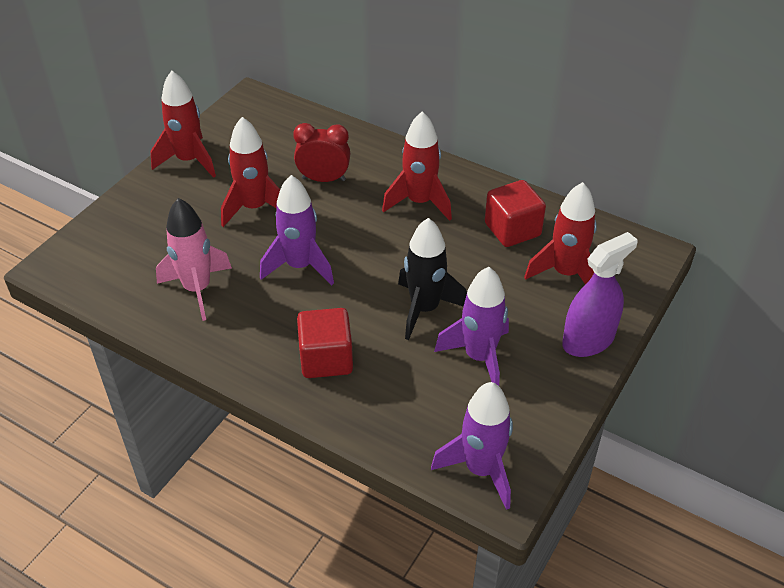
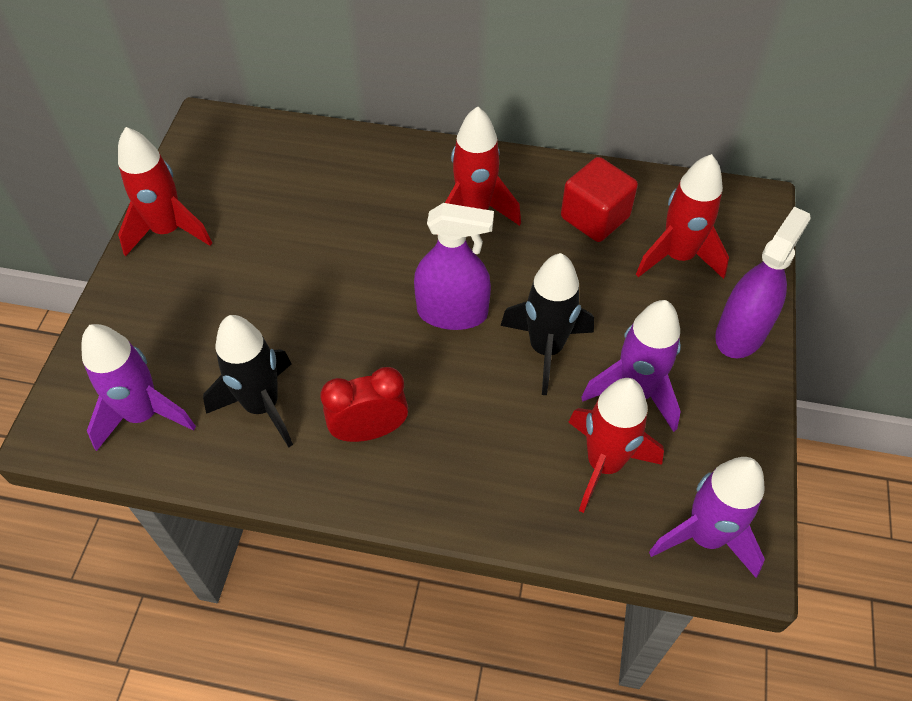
camera: 20 degrees left, 10 degrees up
(197, 289) = (262, 406): pink rocket -> black rocket
(254, 208) = (281, 273): red rocket -> red rocket (604, 464)
(300, 266) = (374, 336): purple rocket -> purple rocket (143, 414)
(323, 179) = (348, 211): red clock -> red clock (369, 430)
(326, 359) = (463, 451): red cube -> none
(366, 266) = (452, 312): none -> purple spray bottle

